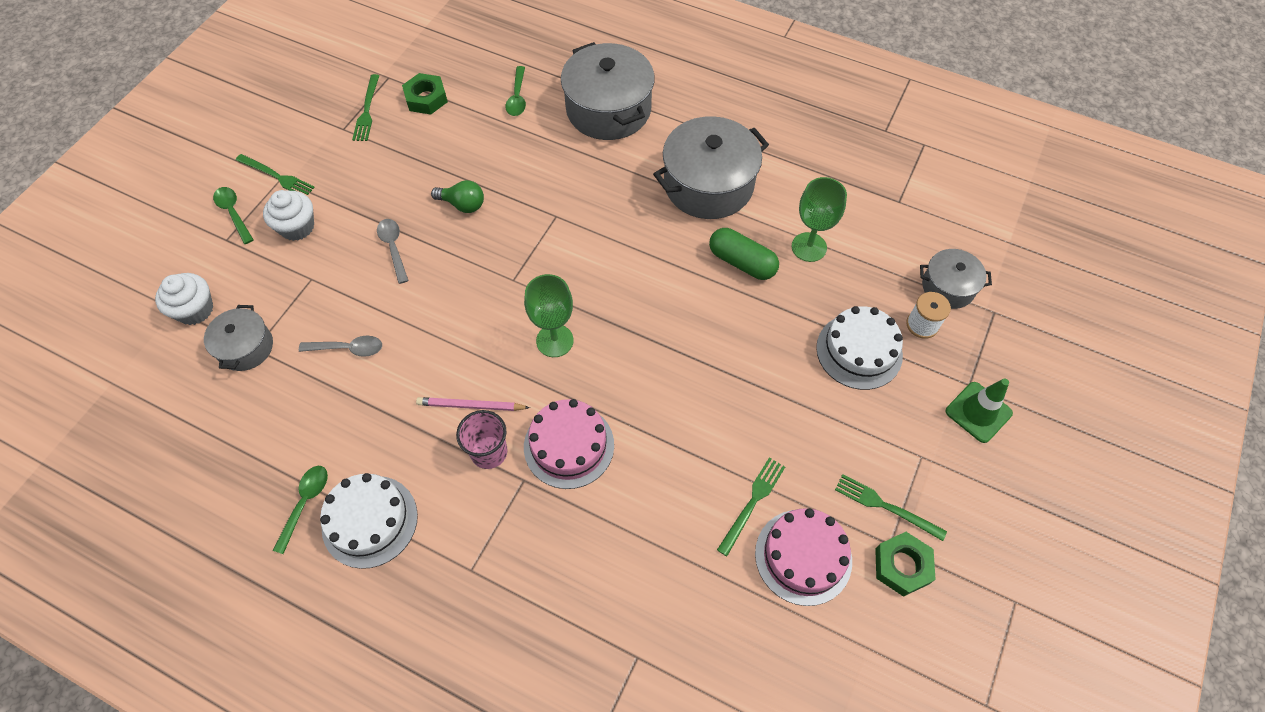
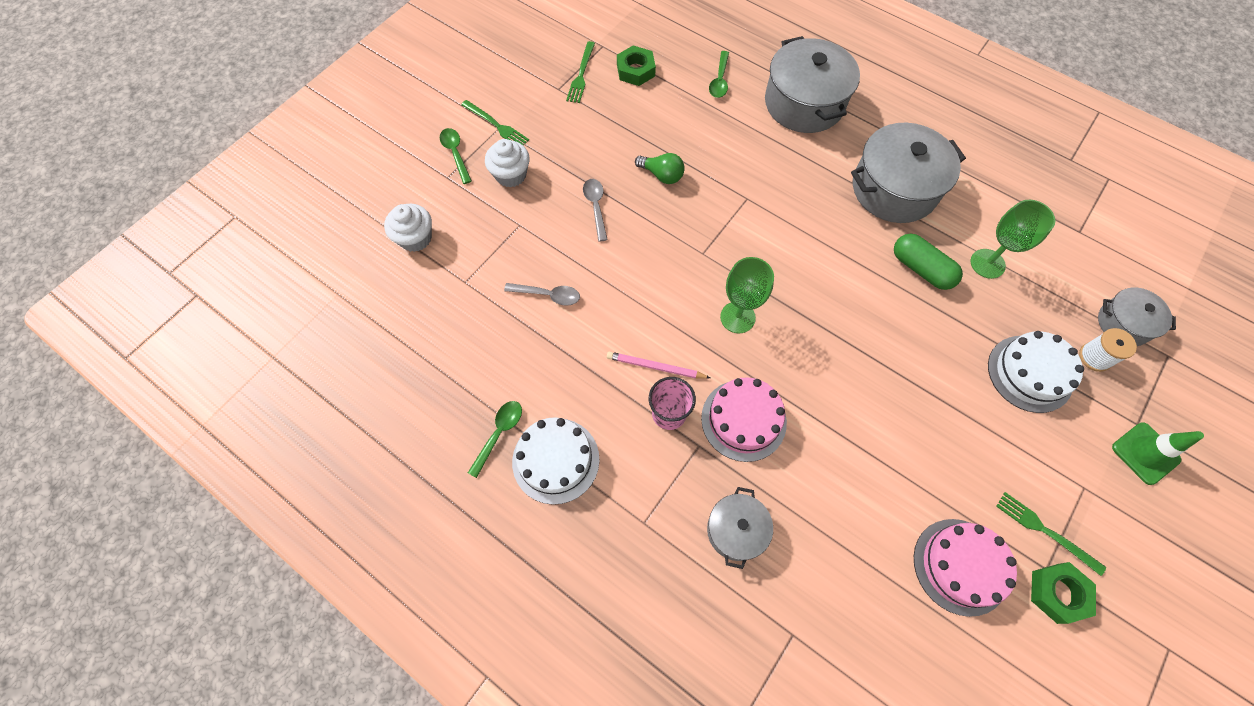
camera: 10 degrees right, 5 degrees up
(246, 347) = (457, 280): grey pot -> grey pot (736, 530)
(752, 503) = (914, 505): green fork -> none

